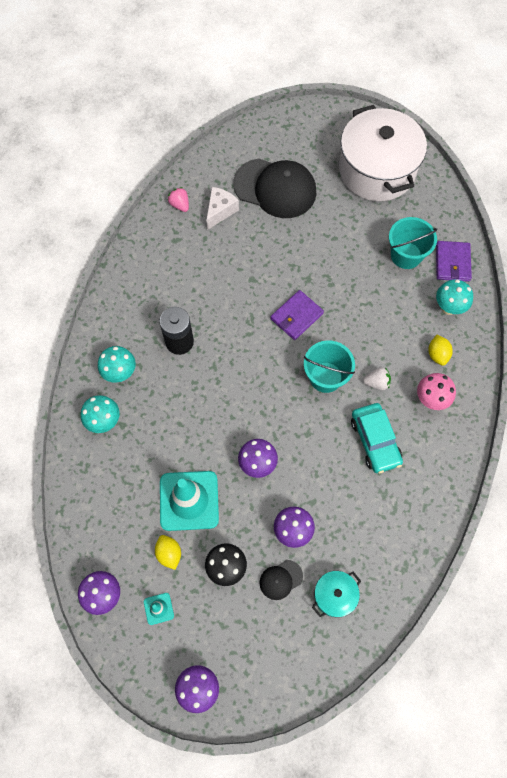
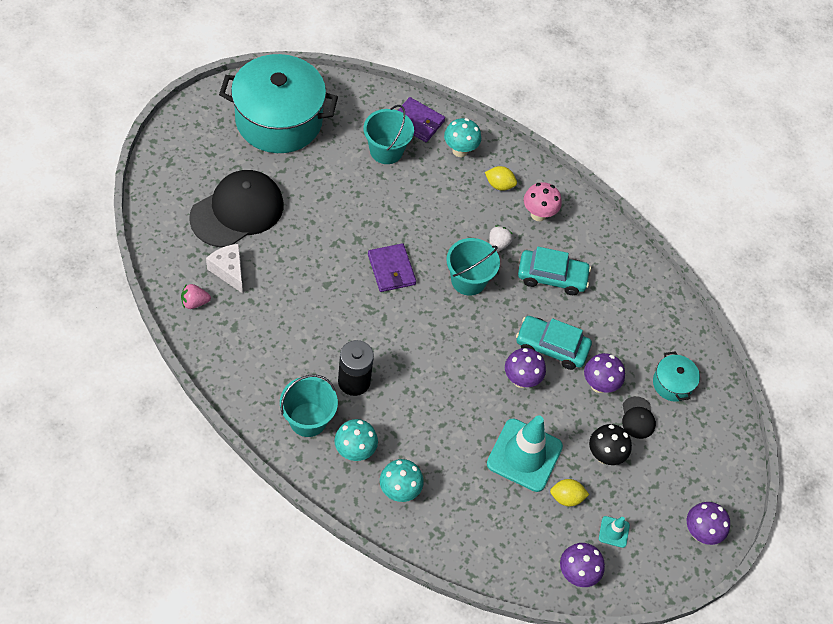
camera: 70 degrees left, 10 degrees down
(128, 328) = (308, 419): none -> turquoise bucket
(305, 473) = (551, 347): none -> turquoise car
(377, 170) = (279, 120): white pot -> turquoise pot

